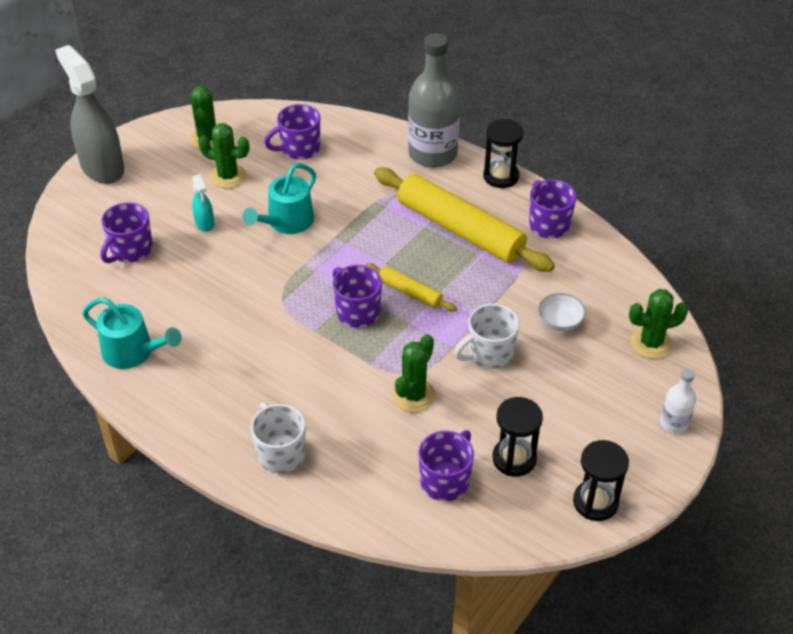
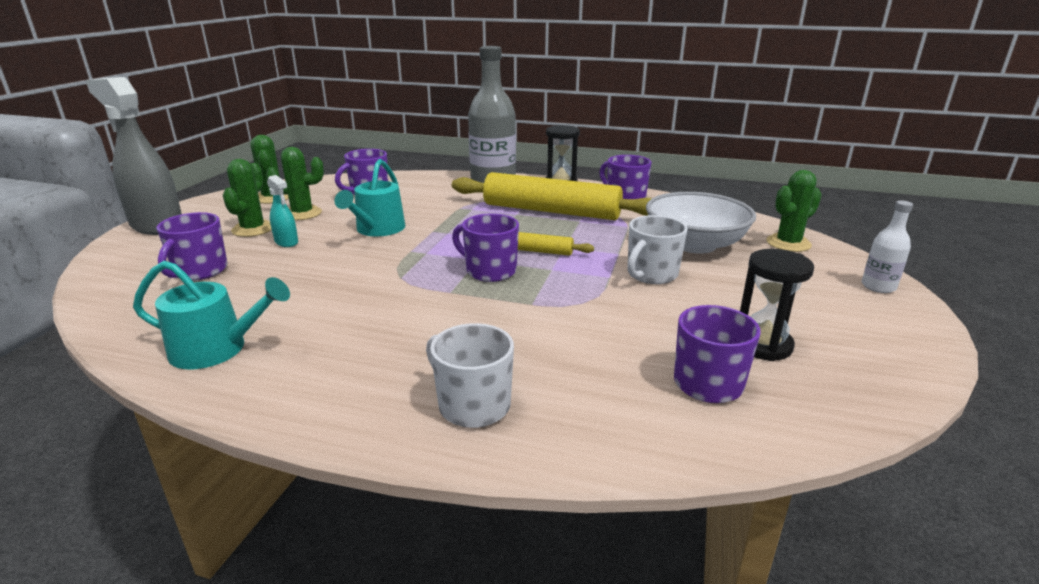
camera: 20 degrees left, 20 degrees down
(414, 395) = (602, 318): green cactus -> green cactus (253, 229)
(560, 321) = (694, 245): white bowl -> white bowl, size x2.12
(595, 502) = (891, 361): black hourglass -> none

